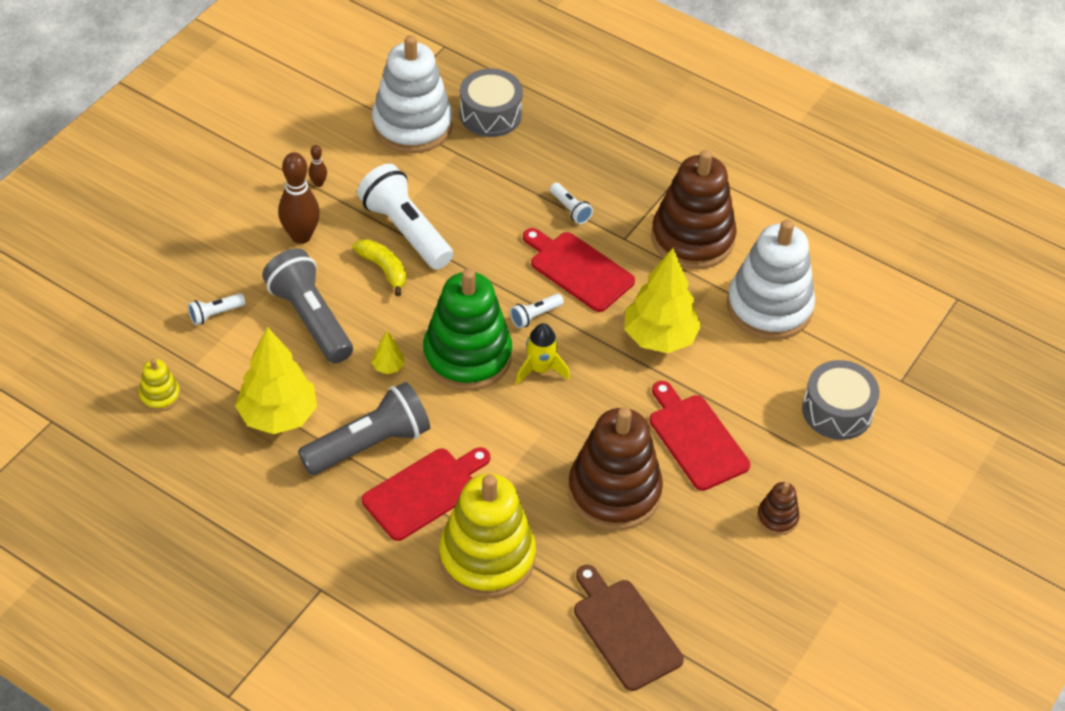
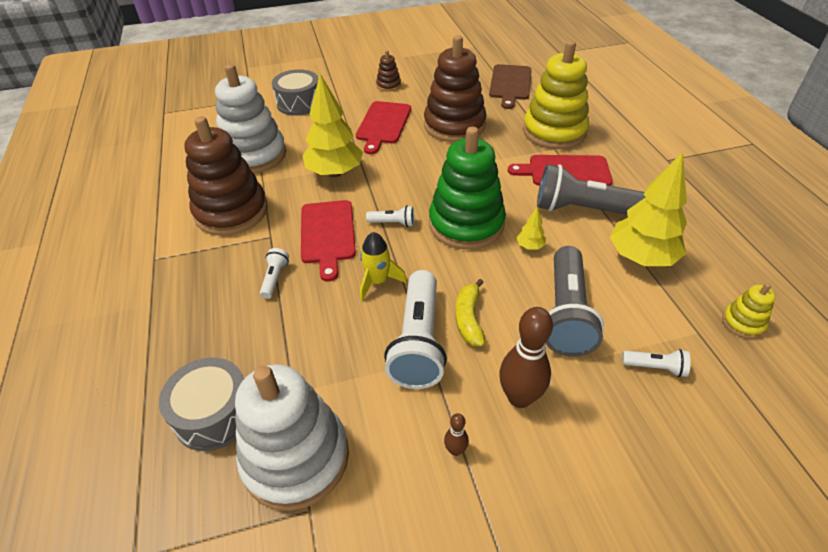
camera: 135 degrees left, 5 degrees down
(540, 369) = (426, 193): yellow rocket -> yellow rocket (378, 281)

